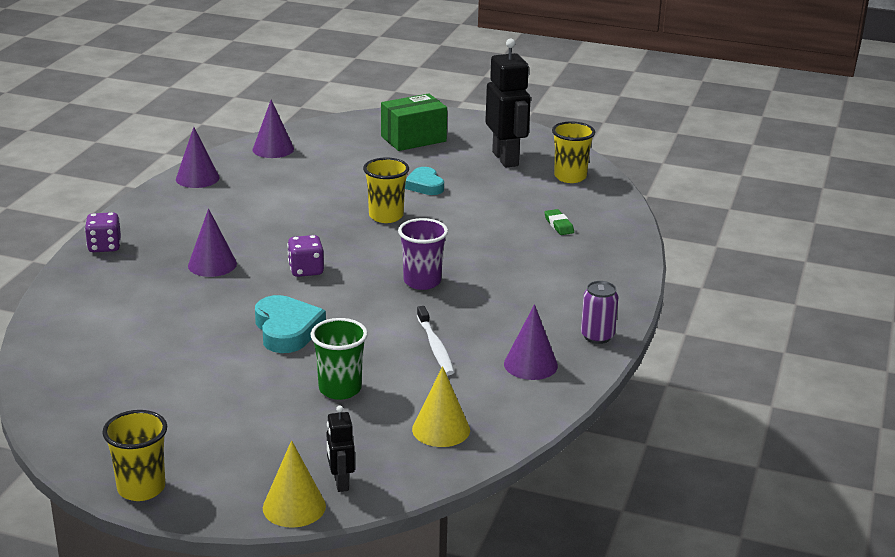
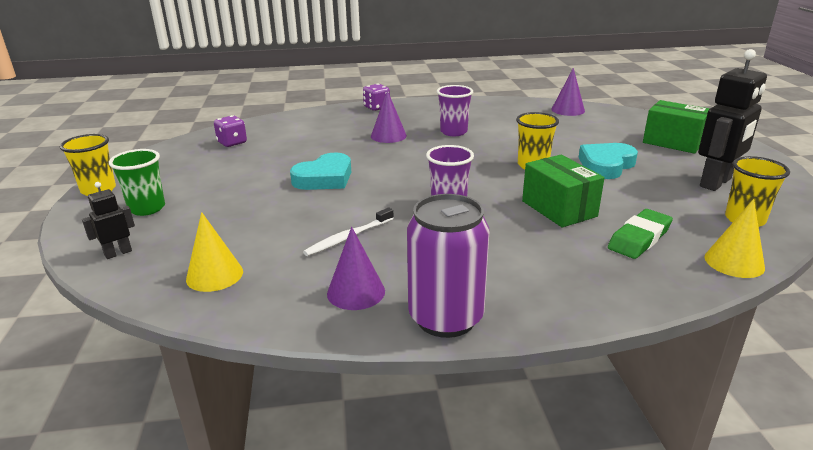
camera: 65 degrees right, 0 degrees up
(197, 178) = (493, 104): purple cone -> none
(251, 226) = (453, 132): none -> purple cup
(294, 507) = (81, 244): yellow cone -> yellow cone (734, 262)
(306, 270) = (414, 162): purple dice -> purple dice (232, 143)
(340, 389) = (254, 217): green cup -> green cup (147, 208)
(425, 185) = (606, 165): turquoise heart -> turquoise heart, size x1.50
(481, 236) = (559, 208): none -> green box
(559, 225) = (639, 238): green eraser -> green eraser, size x1.71
(597, 336) = (445, 318): purple can -> purple can, size x1.85

